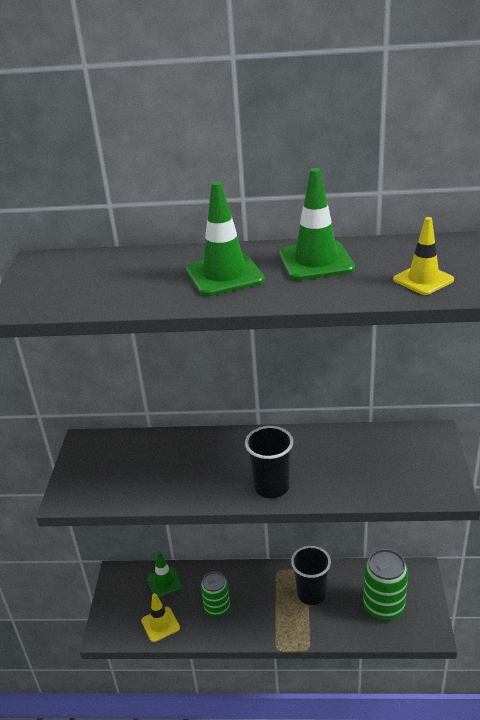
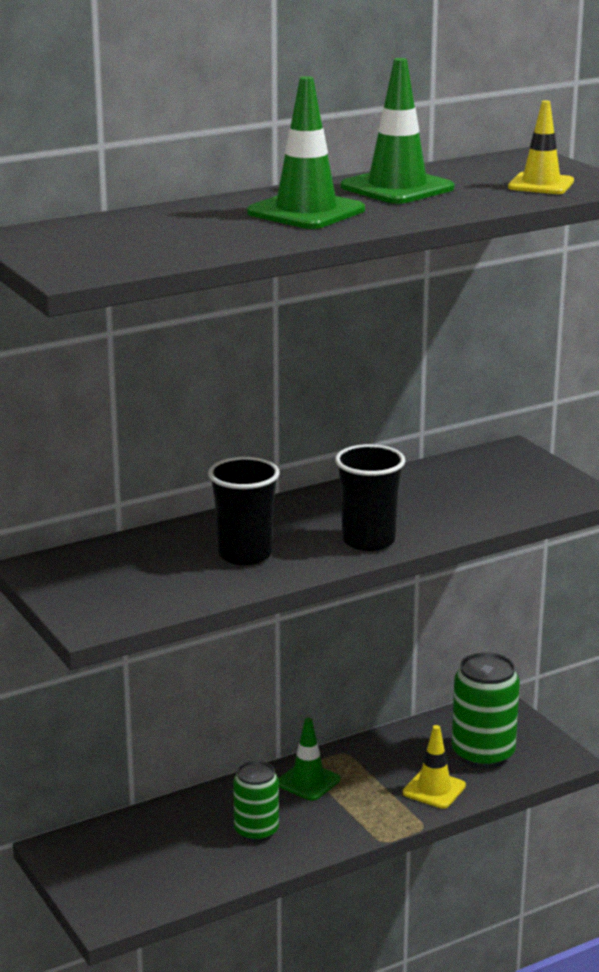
camera: 35 degrees left, 10 degrees down
(160, 624) = (187, 876): yellow traffic cone -> yellow traffic cone (434, 789)
(164, 582) = (145, 832): green traffic cone -> green traffic cone (308, 781)
(311, 594) = (376, 773): black cup -> black cup (245, 555)

